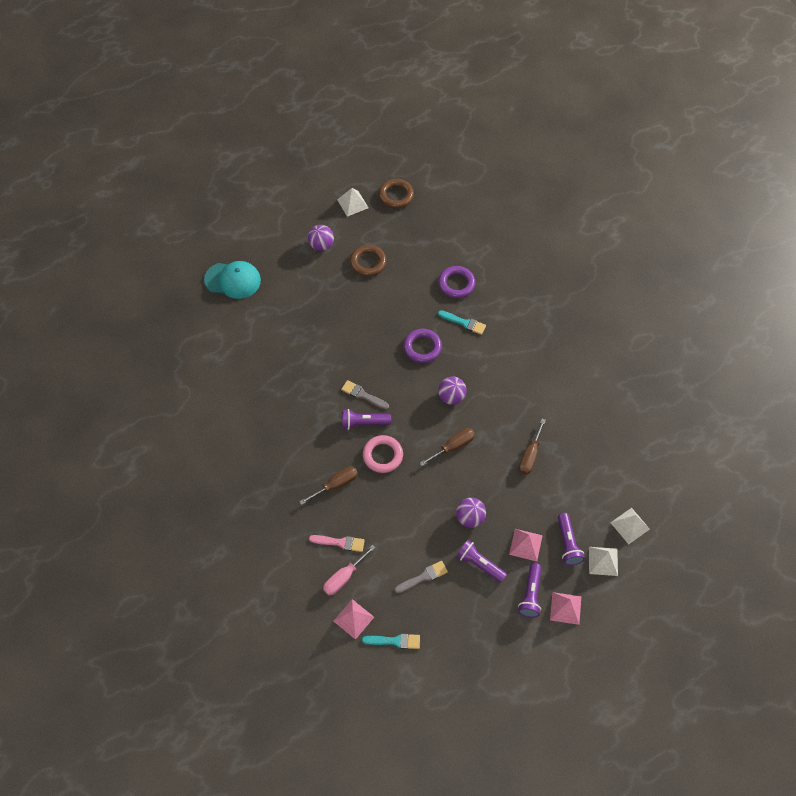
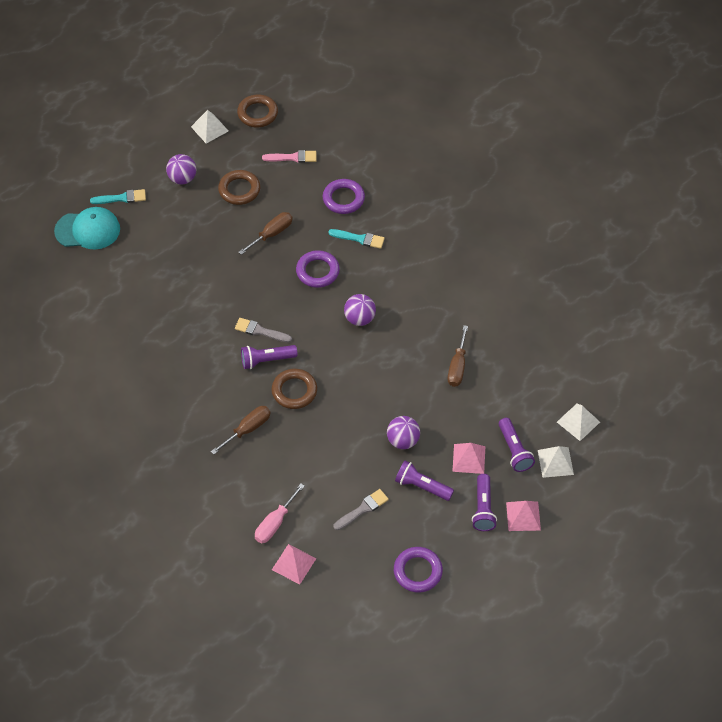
camera: 10 degrees left, 5 degrees down
(340, 542) = (264, 488): pink brush -> pink brush (293, 157)
(382, 455) = (294, 391): pink ring -> brown ring
(395, 641) = (343, 579): turquoise brush -> turquoise brush (122, 198)
(453, 446) = (371, 370): brown screwdriver -> brown screwdriver (272, 234)
(462, 645) = (417, 571): none -> purple ring

